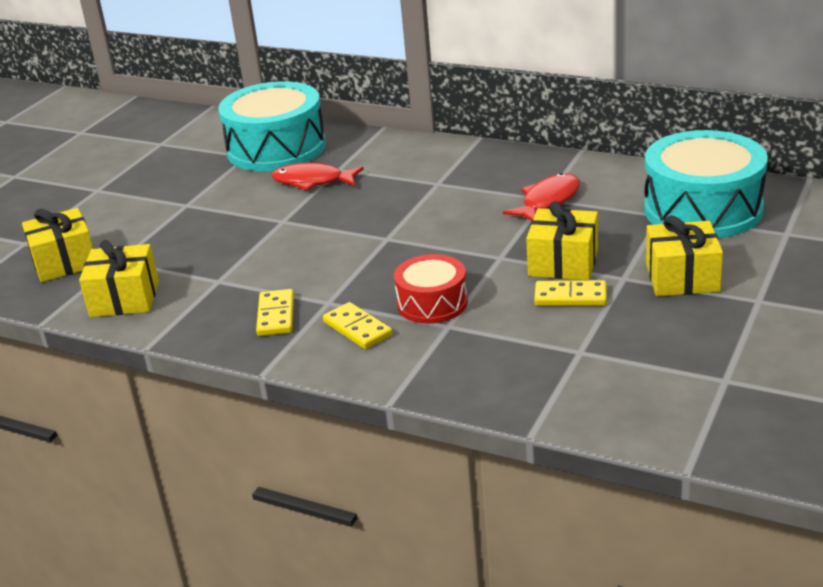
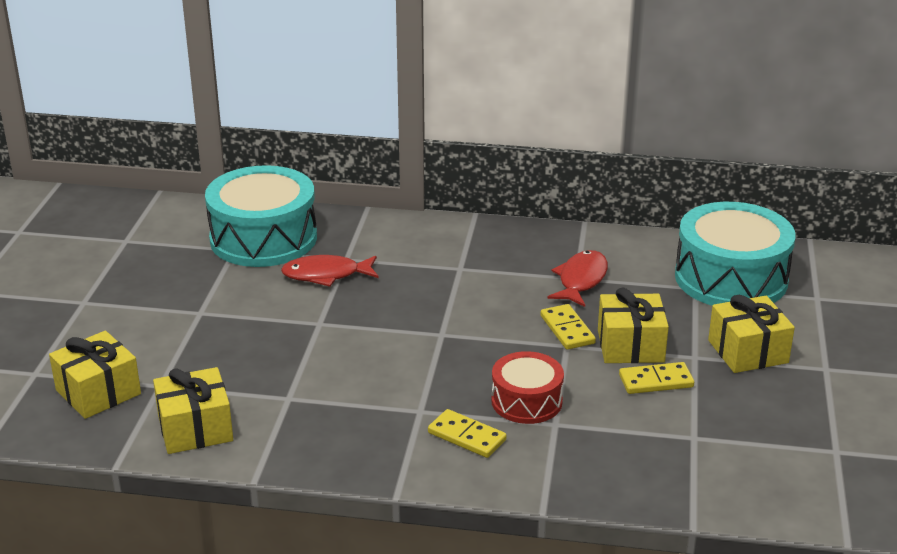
camera: 20 degrees left, 0 degrees up
(276, 315) = (374, 431): yellow domino -> yellow domino (567, 329)

